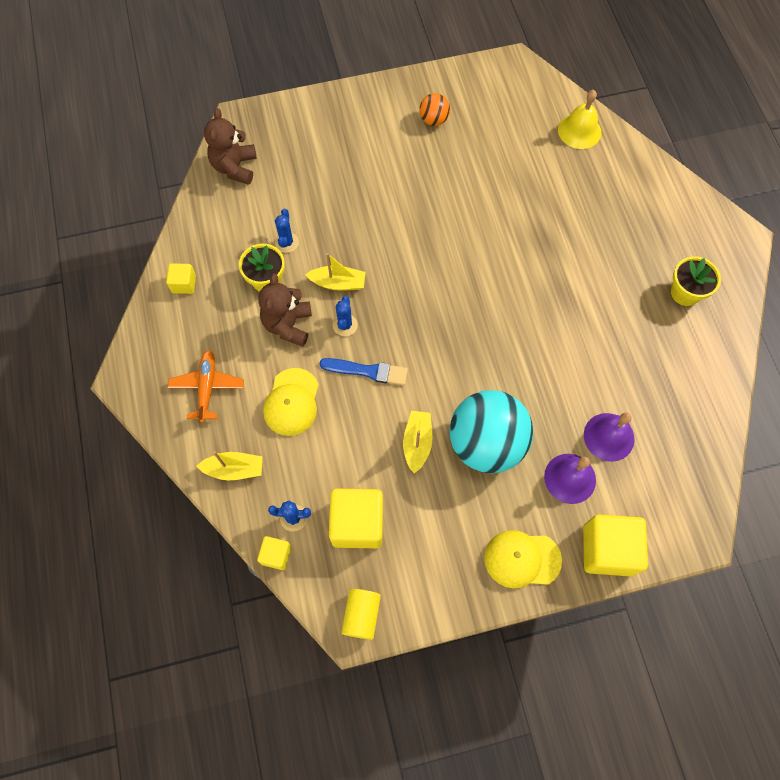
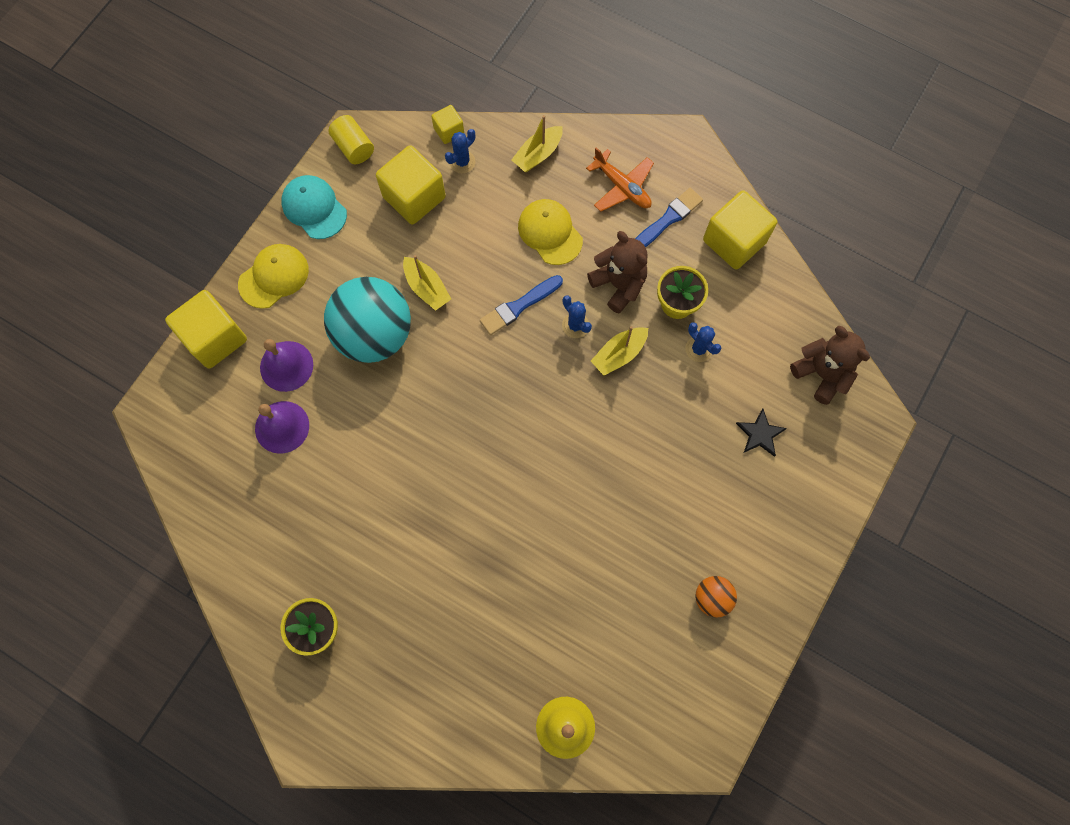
camera: 135 degrees right, 5 degrees up
(184, 284) = (734, 241): yellow cube -> yellow cube, size x1.95
(206, 337) = (667, 220): none -> blue brush
(309, 169) = (760, 434): none -> black star
(441, 589) = (314, 208): none -> turquoise cap

